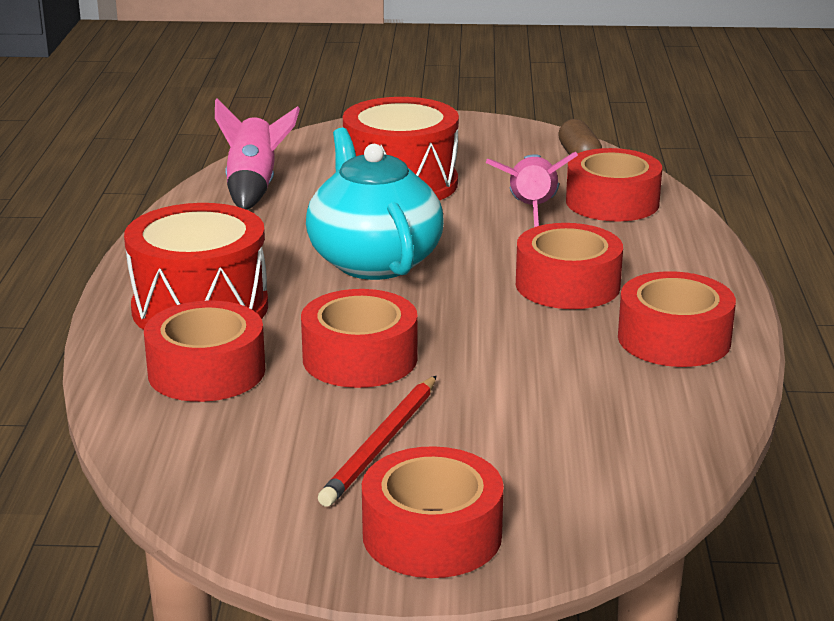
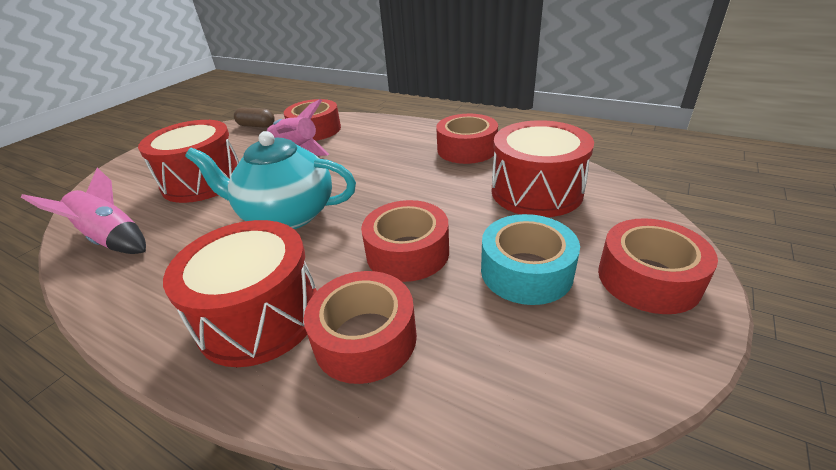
camera: 60 degrees left, 10 degrees up
(381, 444) = (526, 271): red pencil -> turquoise tape
(567, 285) = (386, 161): red tape -> none
(589, 422) = (536, 191): none -> red drum

